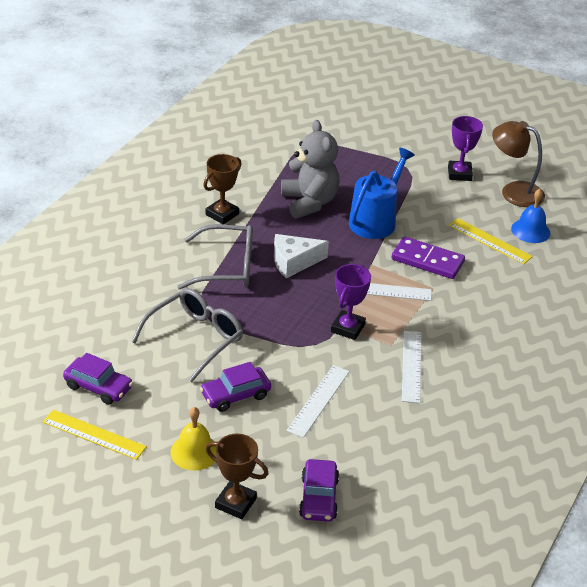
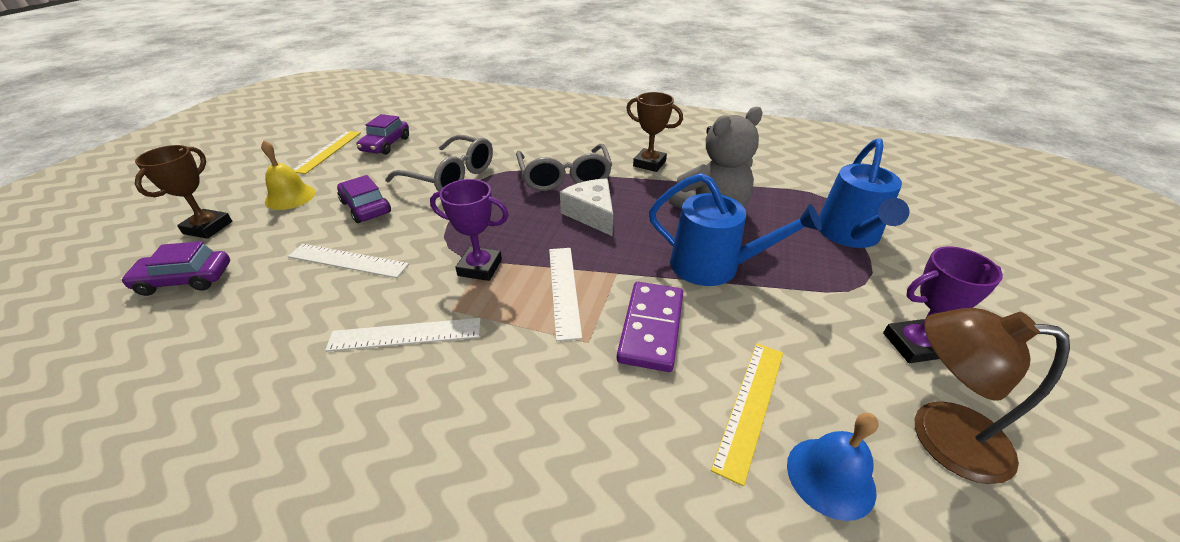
camera: 80 degrees right, 0 degrees up
(357, 154) = (849, 234): none -> blue watering can
(514, 191) = (939, 435): brown lamp -> brown lamp turned 90 degrees counterclockwise

